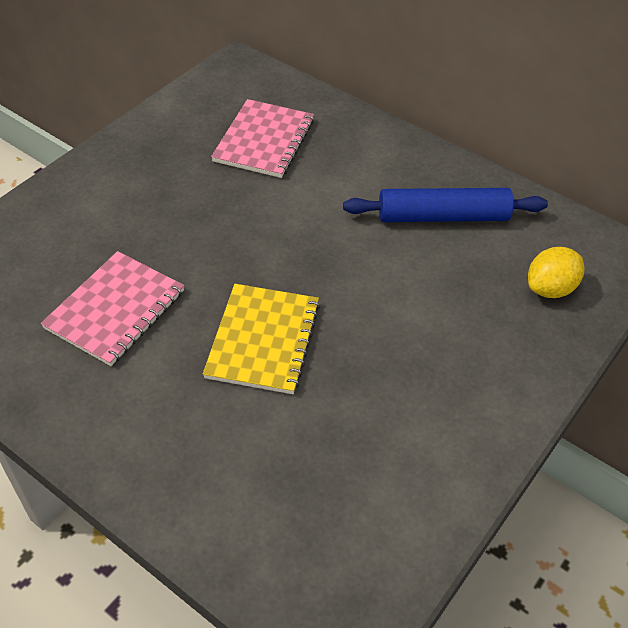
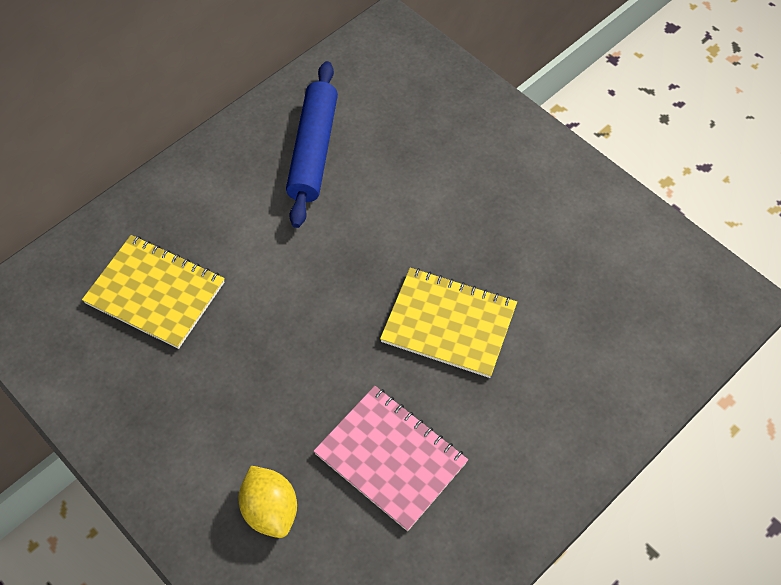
camera: 80 degrees left, 10 degrees up
(264, 140) = (155, 293): pink notebook -> yellow notebook
(550, 288) = (419, 92): yellow lemon -> yellow lemon (270, 510)

